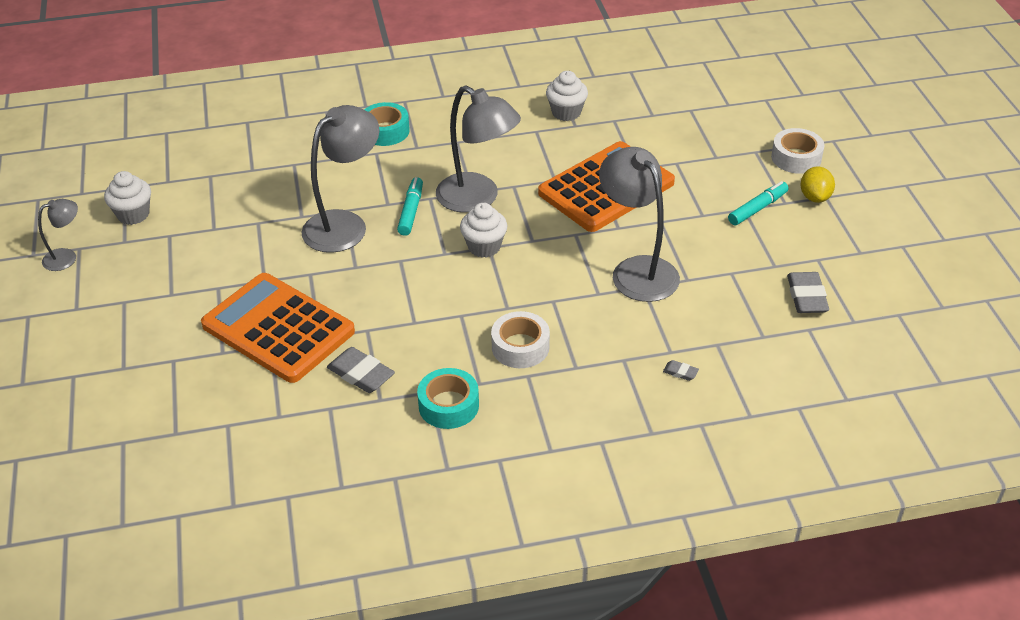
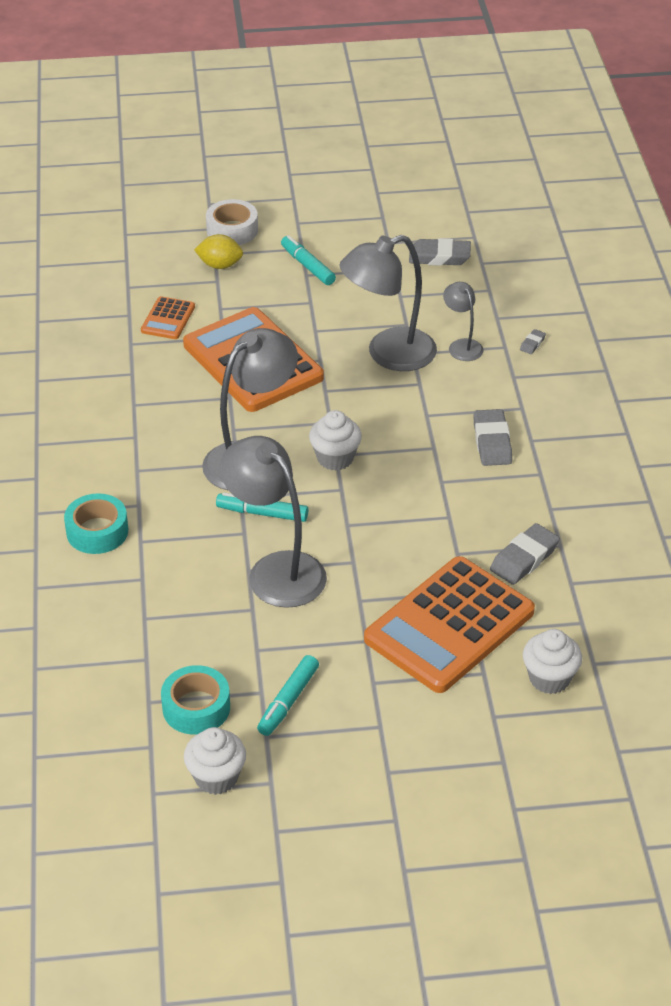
camera: 85 degrees left, 0 degrees up
(66, 257) = (293, 842): grey lamp -> grey lamp (462, 345)
(203, 243) = (288, 701): none -> turquoise marker
(448, 405) = (570, 496): turquoise tape -> turquoise tape (196, 707)
(520, 347) = (492, 442): white tape -> grey eraser
(566, 112) = (105, 378): white cupcake -> white cupcake (549, 678)
(652, 136) = (168, 319): none -> orange calculator
(815, 197) = (297, 229): yellow lemon -> yellow lemon (220, 265)

